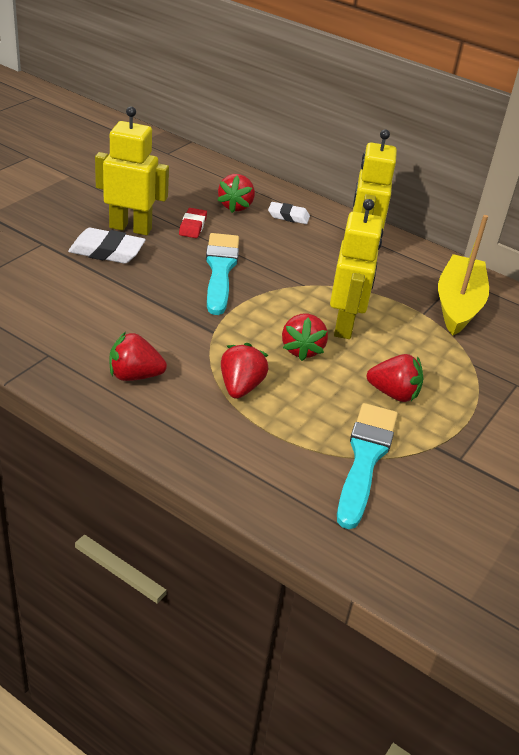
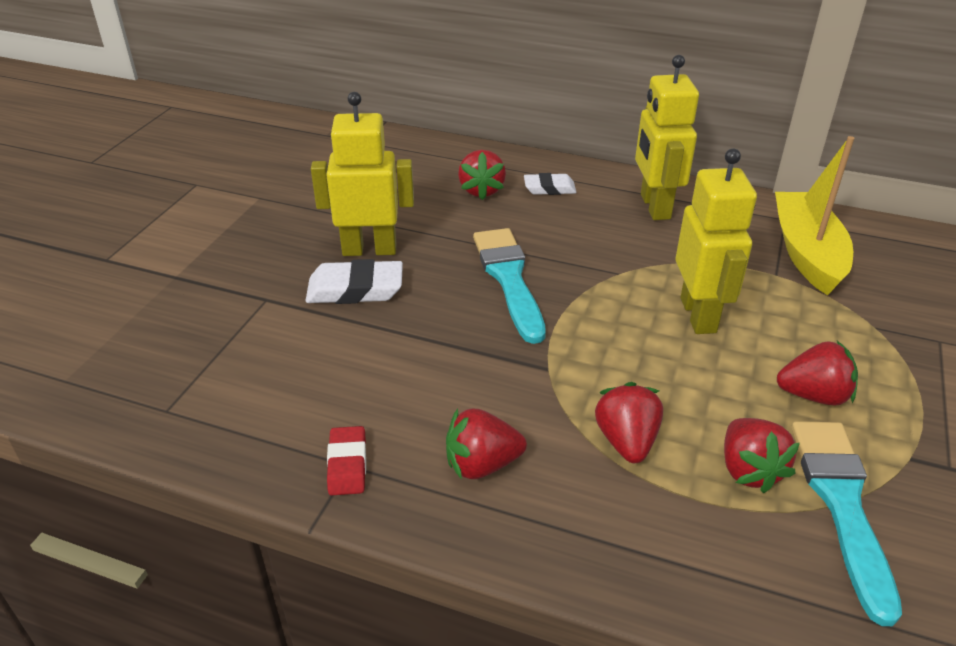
camera: 10 degrees left, 0 degrees up
(192, 226) = (444, 228): red eraser -> red eraser (347, 464)
(302, 349) = (669, 363): red strawberry -> red strawberry (749, 470)

